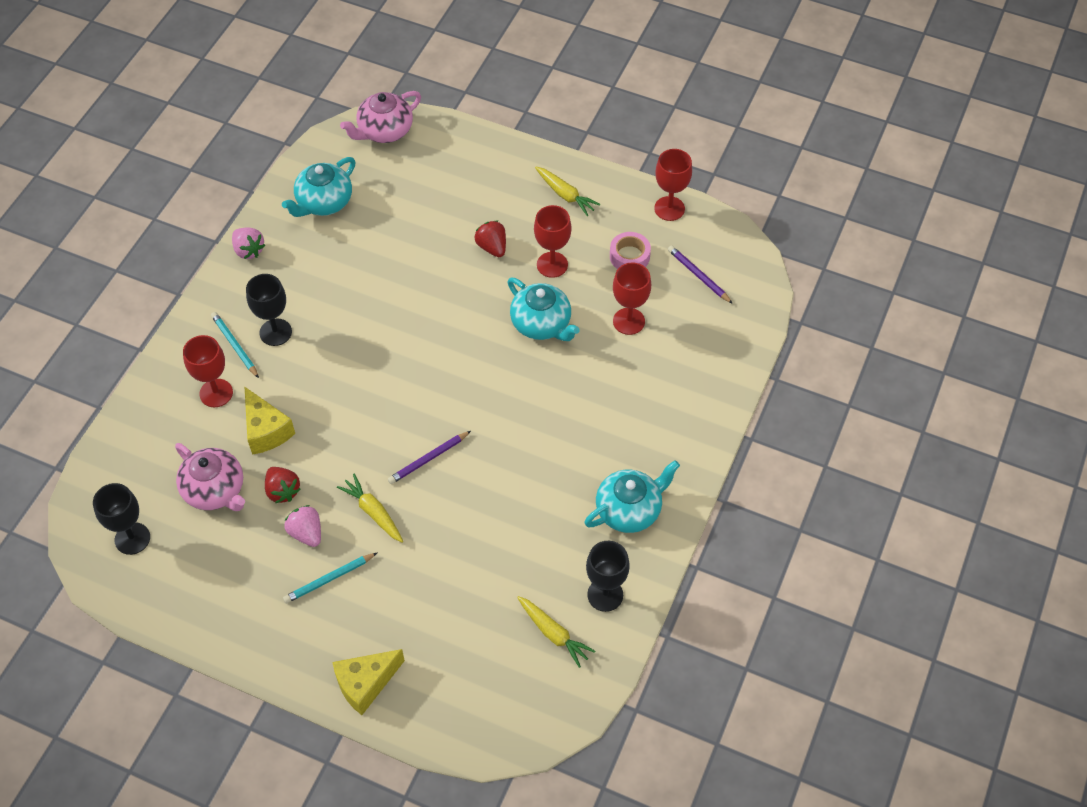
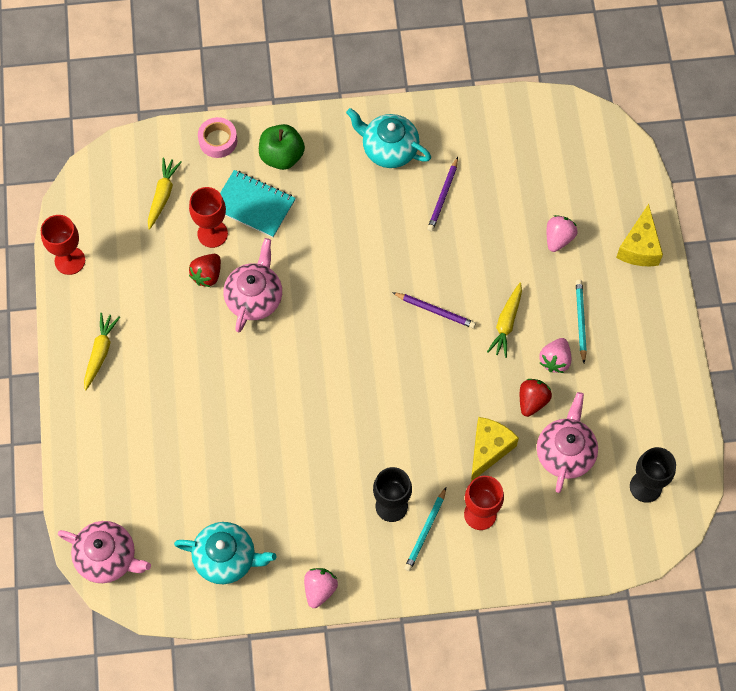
camera: 120 degrees left, 10 degrees up
(329, 579) = (580, 320): turquoise pencil -> turquoise pencil turned 120 degrees counterclockwise
(365, 684) = (639, 247): yellow cheese -> yellow cheese turned 75 degrees clockwise
(428, 611) = (558, 238): none -> pink strawberry
(492, 247) = (195, 381): red strawberry -> red strawberry (207, 275)
(542, 324) = (254, 297): turquoise teapot -> pink teapot
(552, 264) = (186, 322): red goblet -> none
(553, 634) = (520, 149): yellow carrot -> yellow carrot (163, 195)
(605, 595) = (468, 131): black goblet -> none
(629, 256) = (142, 266): pink tape -> pink tape (218, 140)
(638, 366) = (254, 205): none -> turquoise notebook
(678, 413) = (282, 156): none -> green apple
(698, 276) = (133, 204): purple pencil -> purple pencil (443, 196)

